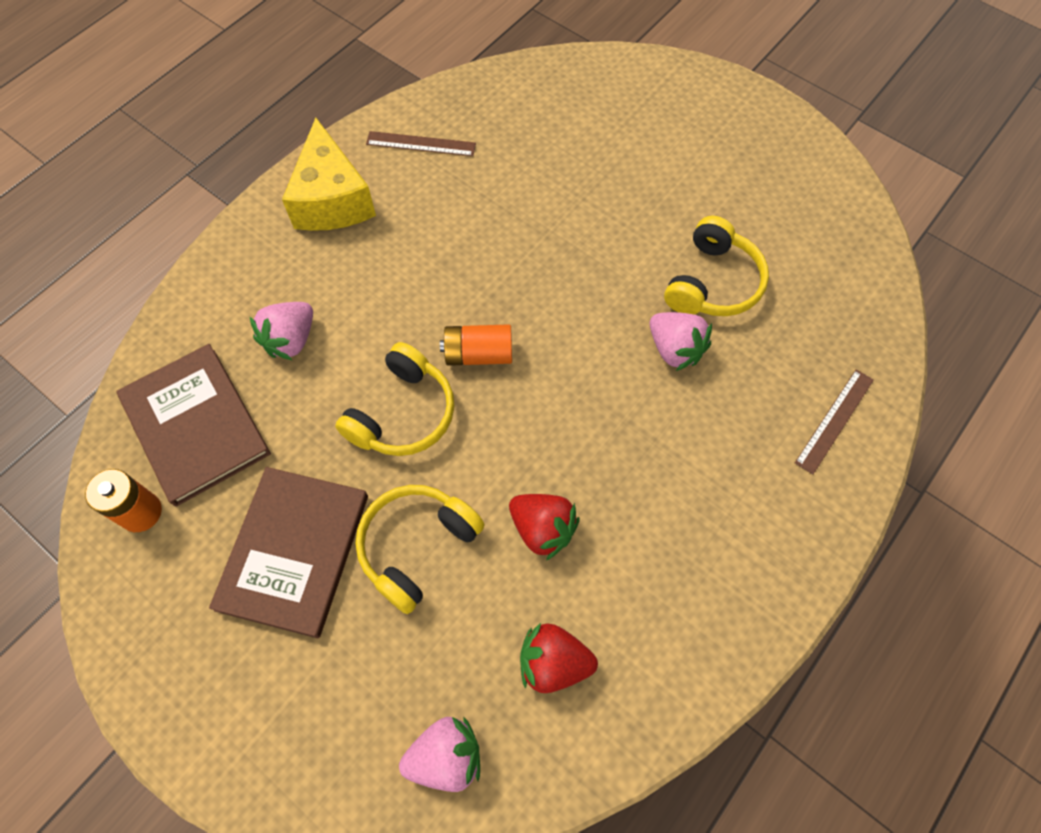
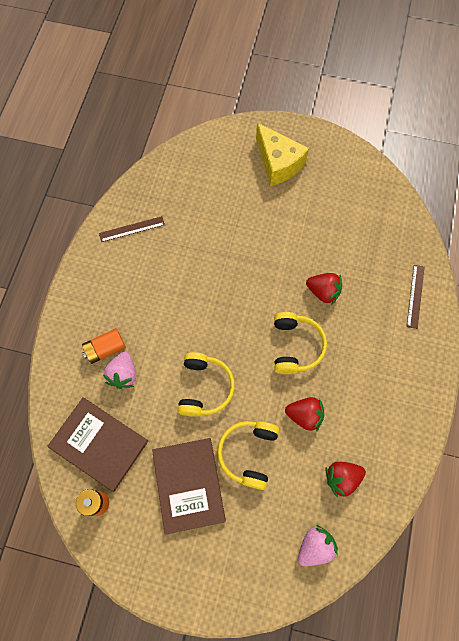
camera: 25 degrees left, 5 degrees up
(332, 199) = (100, 283): yellow cheese -> yellow cheese (278, 163)
(478, 354) = (226, 338): orange battery -> orange battery (105, 349)
(674, 349) = (323, 292): pink strawberry -> red strawberry
(712, 283) = (325, 247): yellow headphones -> yellow headphones (295, 346)

